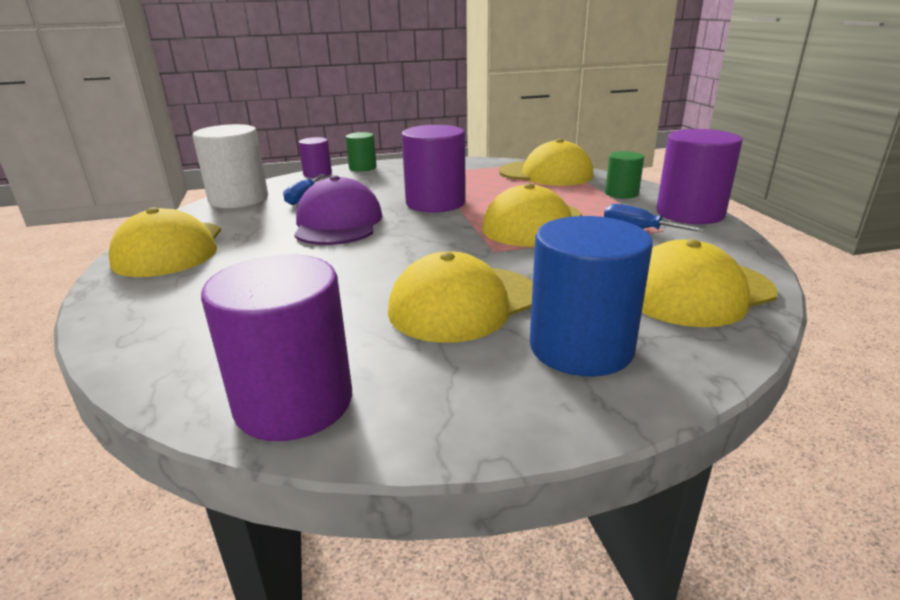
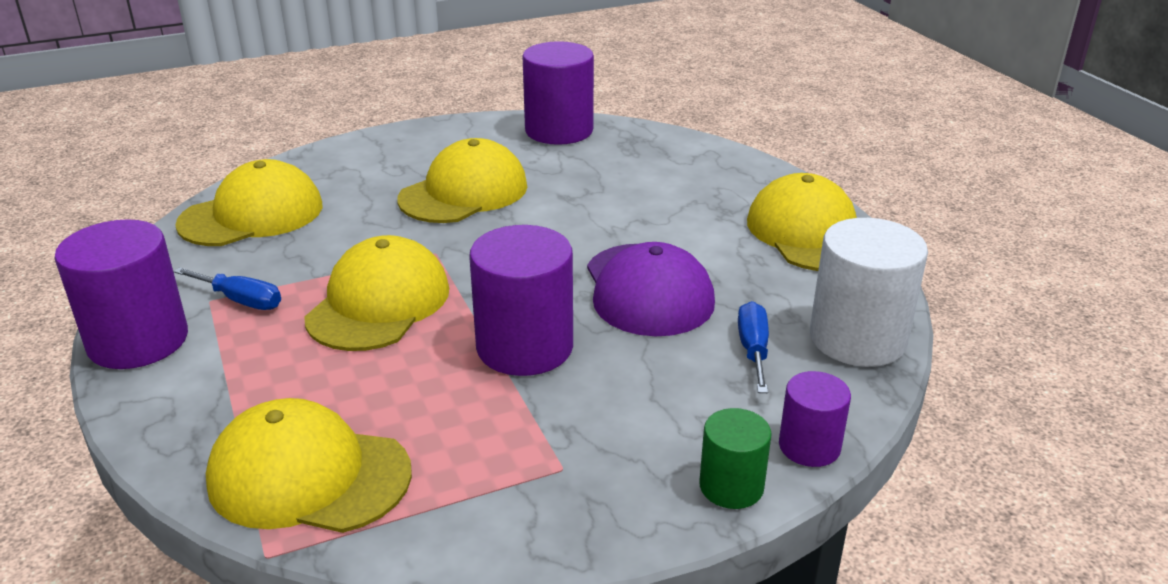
camera: 170 degrees right, 5 degrees up
(581, 347) = (377, 167): blue cylinder -> none
(621, 193) = (200, 397): green cylinder -> none

